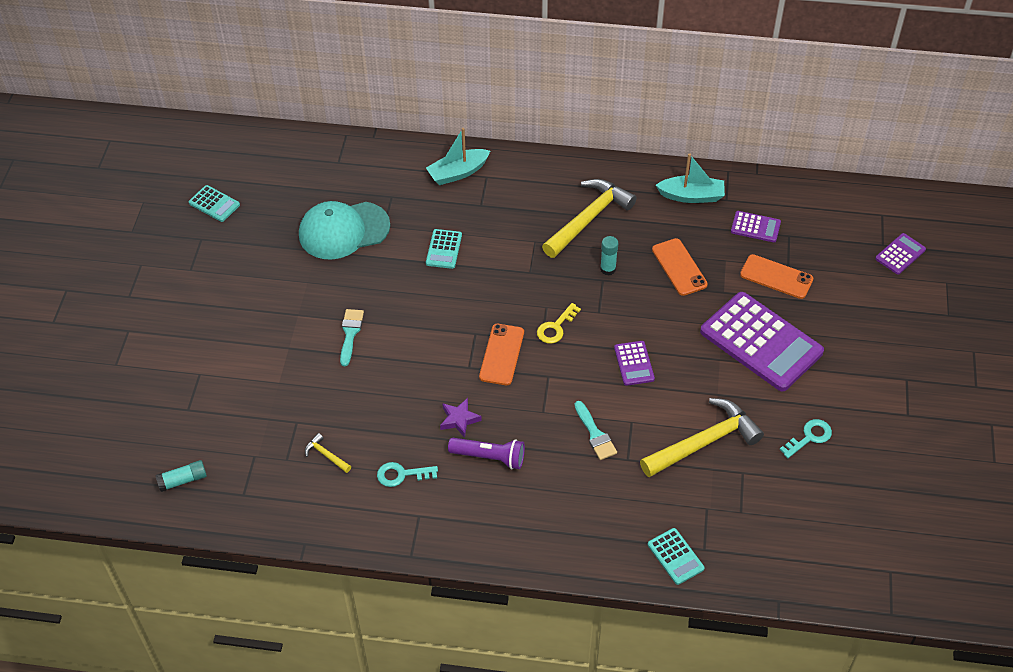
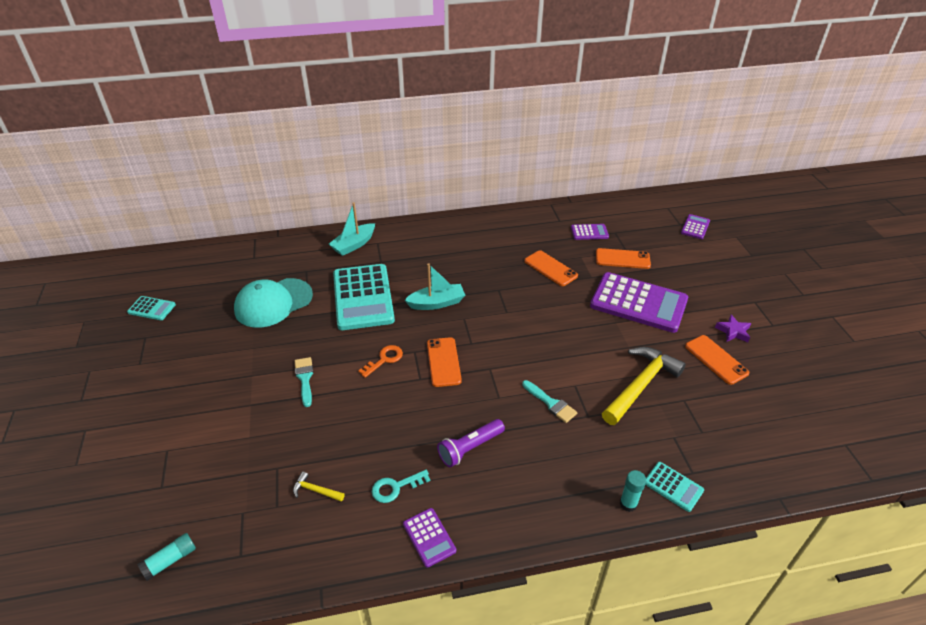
camera: 20 degrees left, 10 degrees down
(439, 334) = (384, 359): none -> orange key
(444, 249) = (363, 297): turquoise calculator -> turquoise calculator, size x2.21
(459, 419) = (429, 423): purple star -> purple star (733, 331)
(489, 457) = (470, 448): purple flashlight -> purple flashlight turned 150 degrees clockwise
(556, 327) = (478, 331): yellow key -> none
(589, 218) = (467, 252): yellow hammer -> none
(608, 269) = (498, 281): turquoise glue stick -> turquoise glue stick (628, 504)
(634, 363) = (553, 341): purple calculator -> purple calculator (429, 537)
(691, 196) = (534, 223): turquoise boat -> turquoise boat (437, 303)
(809, 437) = (716, 359): turquoise key -> orange phone

